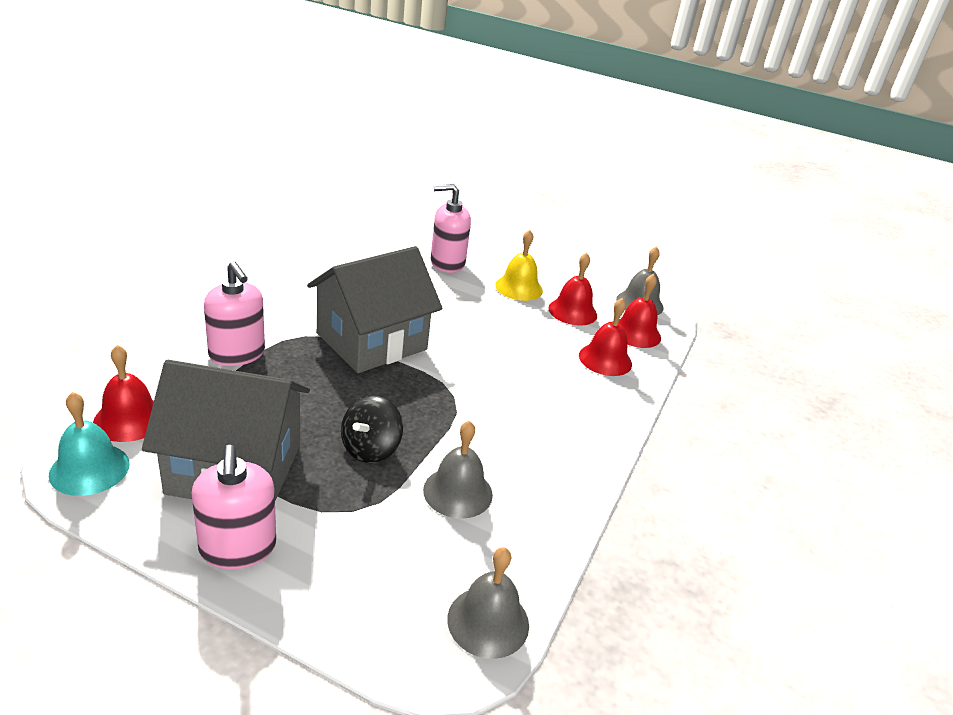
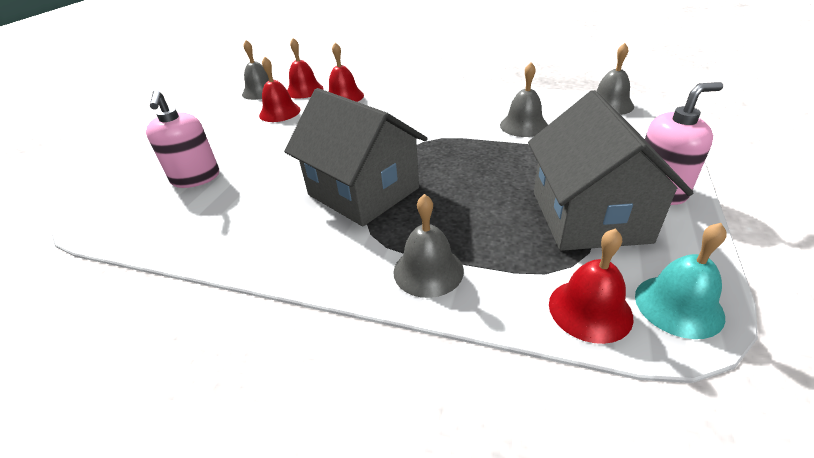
camera: 90 degrees left, 5 degrees up
(237, 354) = (428, 270): pink soap dispenser -> grey bell
(370, 449) = (510, 162): black spinning top -> none
(519, 288) = (243, 137): yellow bell -> none

